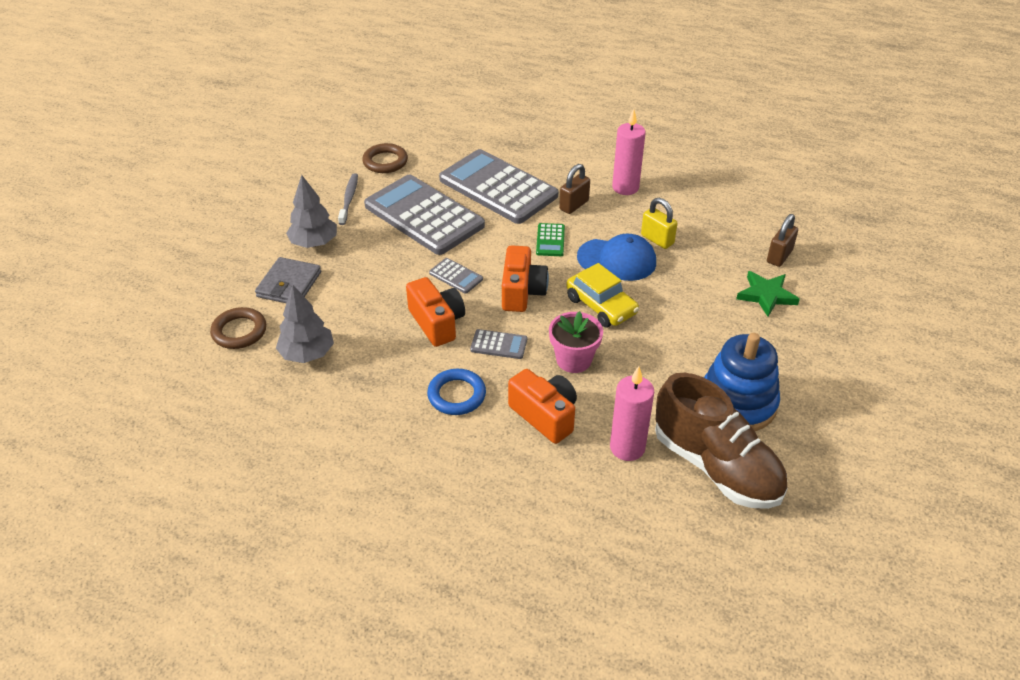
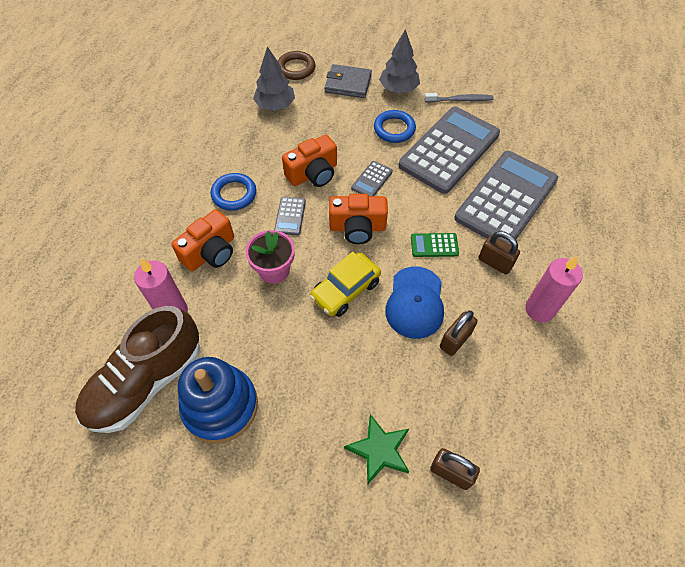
camera: 85 degrees right, 15 degrees up
(381, 252) = (394, 129): none -> blue ring
(385, 162) = (520, 115): brown ring -> none
(657, 239) = (455, 340): yellow padlock -> brown padlock

